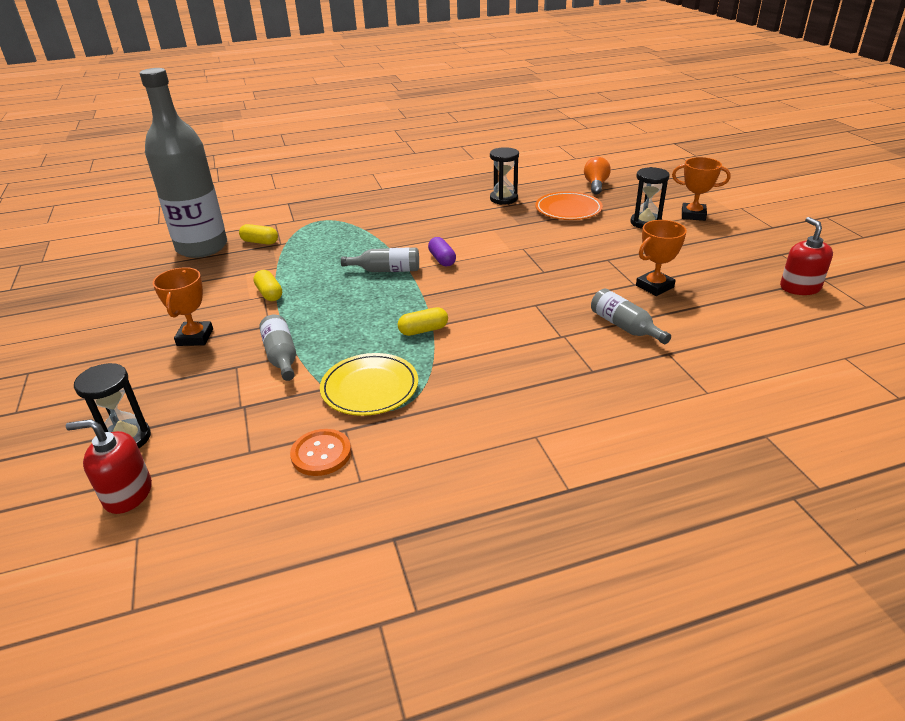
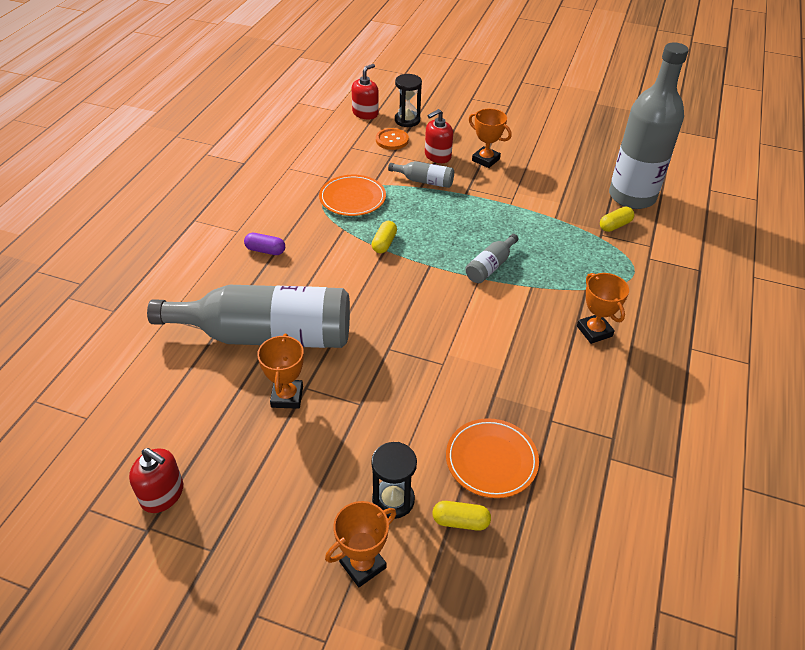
camera: 125 degrees right, 10 degrees up
(213, 372) = (437, 156): none -> red soap dispenser
(269, 294) = (513, 202): yellow capsule -> yellow capsule (460, 521)
(321, 454) = (321, 164): orange button -> orange button (392, 140)
(370, 387) = (352, 198): yellow plate -> orange plate
(408, 215) = (594, 331): none -> orange trophy
(442, 259) = (476, 304): purple capsule -> purple capsule (265, 250)
(503, 199) = (572, 426): black hourglass -> none
(595, 185) = (536, 545): orange light bulb -> none
(625, 327) = (267, 335): grey bottle -> grey bottle, size x2.37

